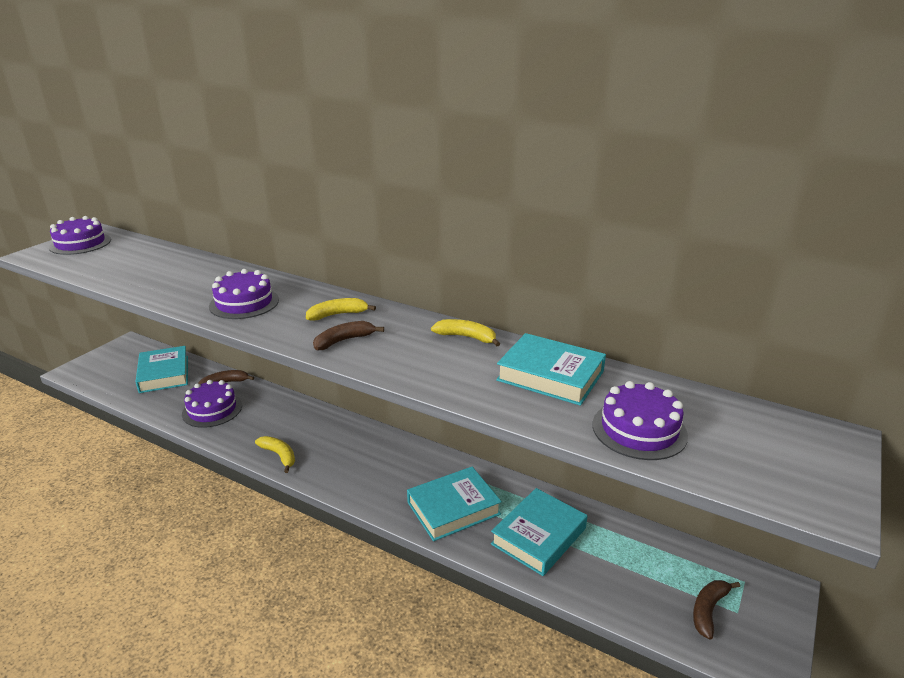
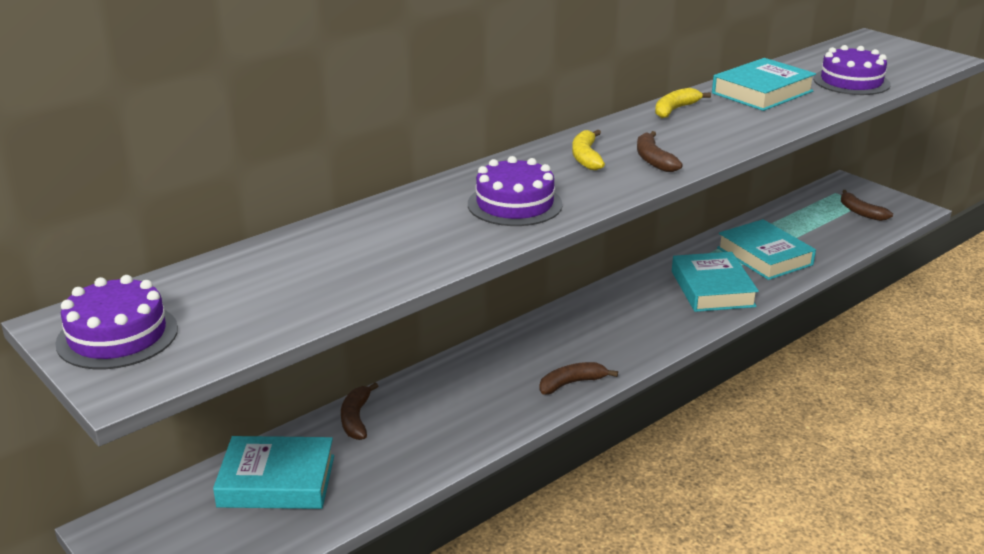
camera: 70 degrees left, 0 degrees up
(212, 409) = (426, 433): purple cake -> none
(279, 455) = (571, 383): yellow banana -> brown banana

